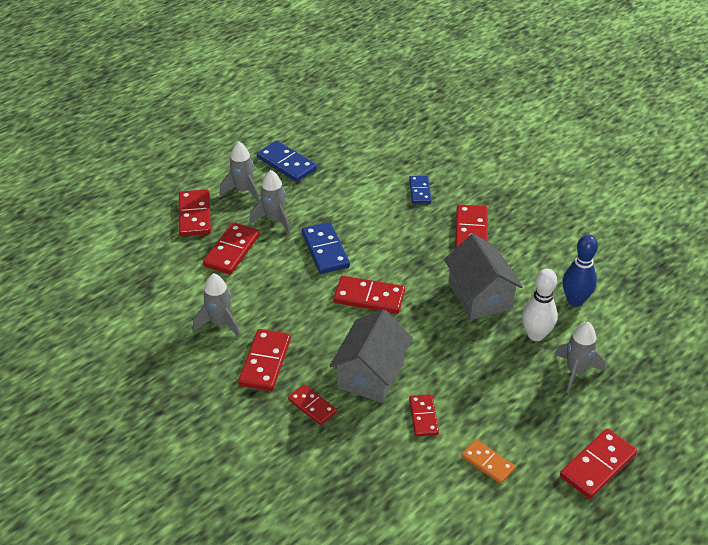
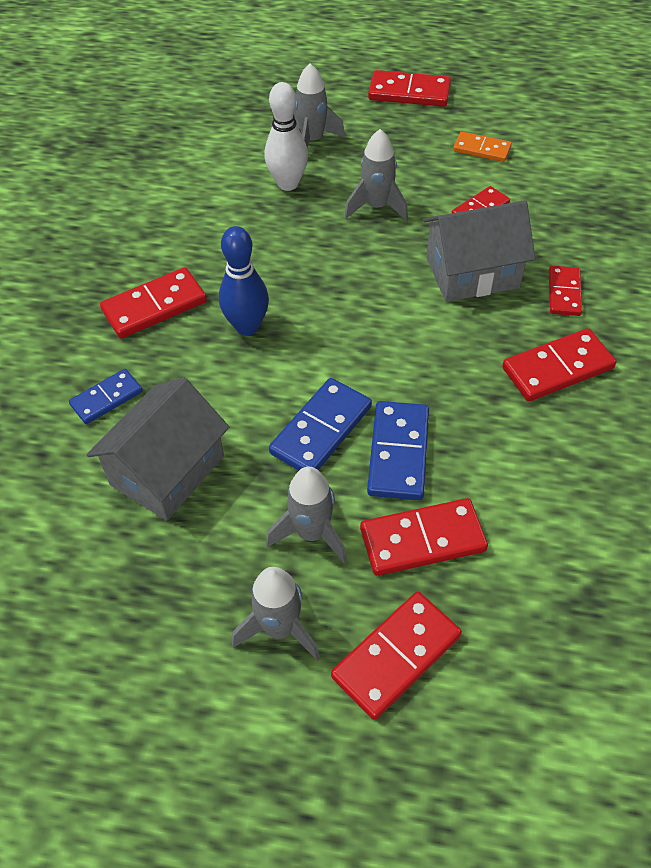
camera: 125 degrees left, 10 degrees up
(220, 323) = (555, 453): grey rocket -> grey rocket (377, 207)
(286, 163) = (159, 615): blue domino -> blue domino (398, 453)
(369, 297) = (362, 337): red domino -> none
(480, 295) = (268, 247): grey house -> grey house (167, 470)
(487, 463) = (482, 149): orange domino -> orange domino turned 75 degrees counterclockwise
(575, 300) = (207, 177): blue bowling pin -> blue bowling pin (247, 326)

